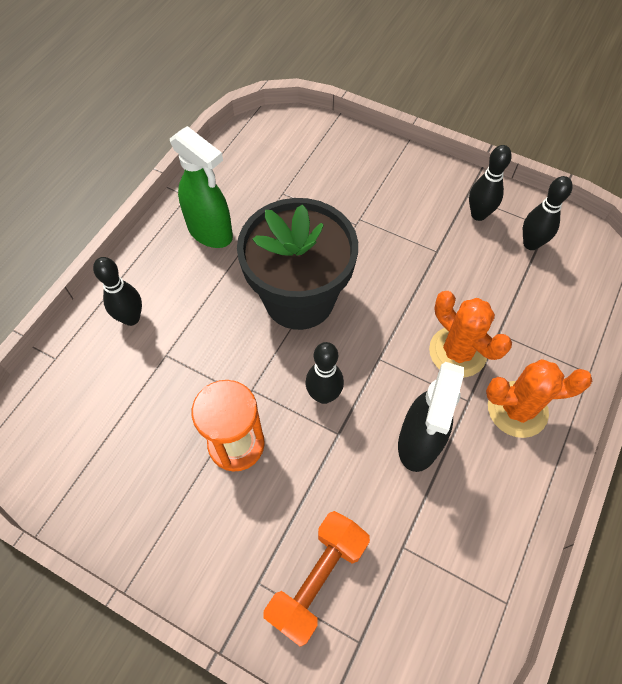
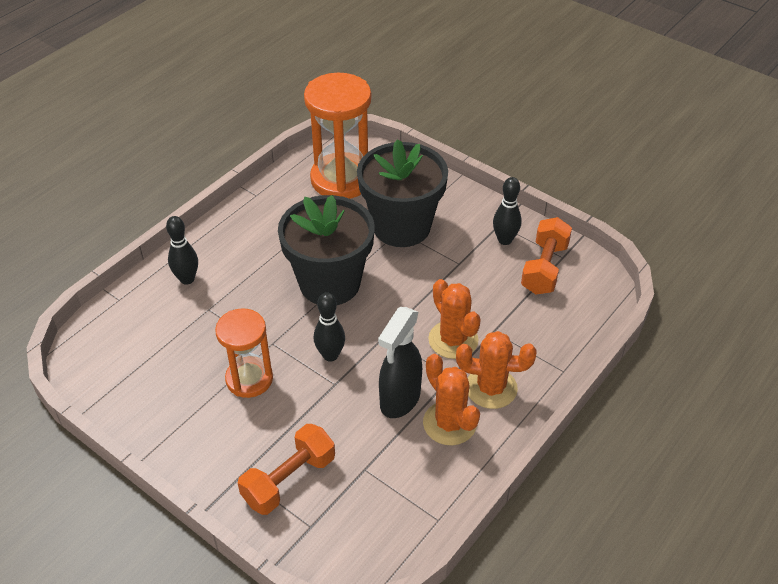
camera: 10 degrees right, 15 degrees down
(211, 232) = (268, 225): green spray bottle -> none
(279, 163) = (341, 179): none -> orange hourglass
(361, 214) = (401, 227): none -> black flower pot
(484, 465) = (449, 423): none -> orange cactus
(531, 244) = (544, 268): black bowling pin -> orange dumbbell

